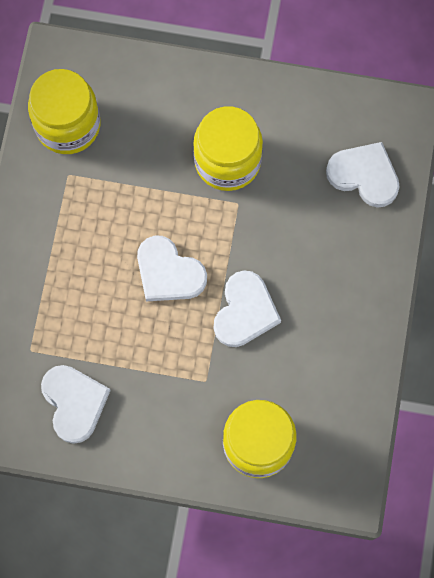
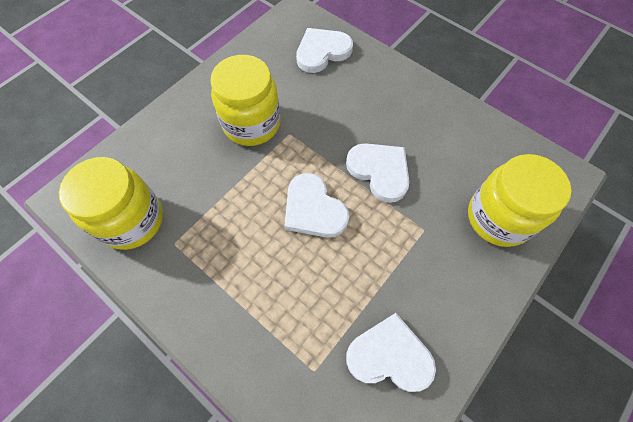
camera: 60 degrees left, 10 degrees down
(168, 272) = (313, 209): white heart -> white heart turned 75 degrees clockwise

